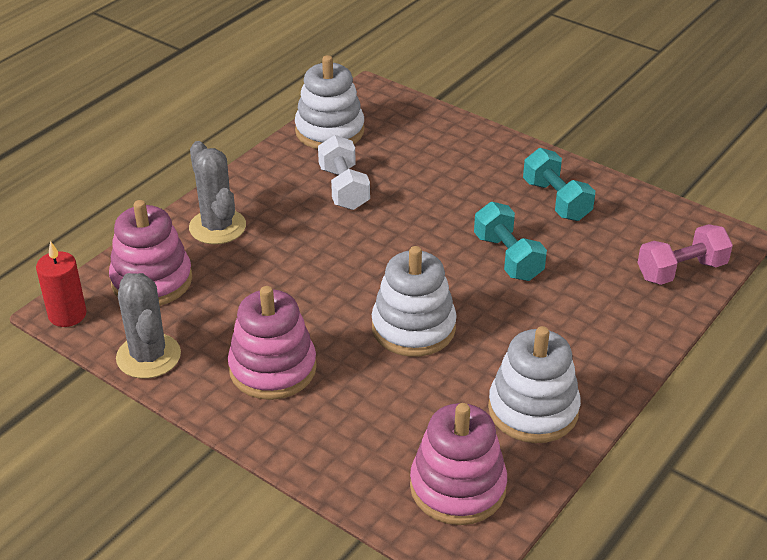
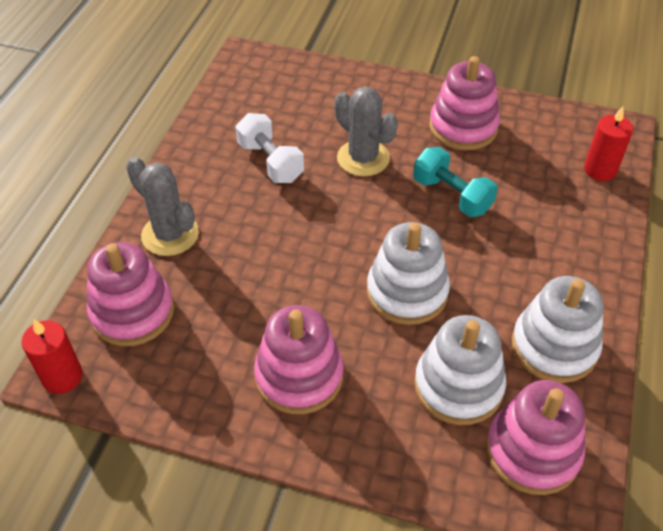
camera: 20 degrees left, 10 degrees up
(148, 356) = (170, 400): grey cactus -> grey cactus (363, 158)
(329, 131) = (228, 105): white stacking toy -> white stacking toy (458, 386)
(556, 200) = (463, 127): turquoise dumbbell -> pink stacking toy
(681, 271) = (600, 170): pink dumbbell -> red candle

